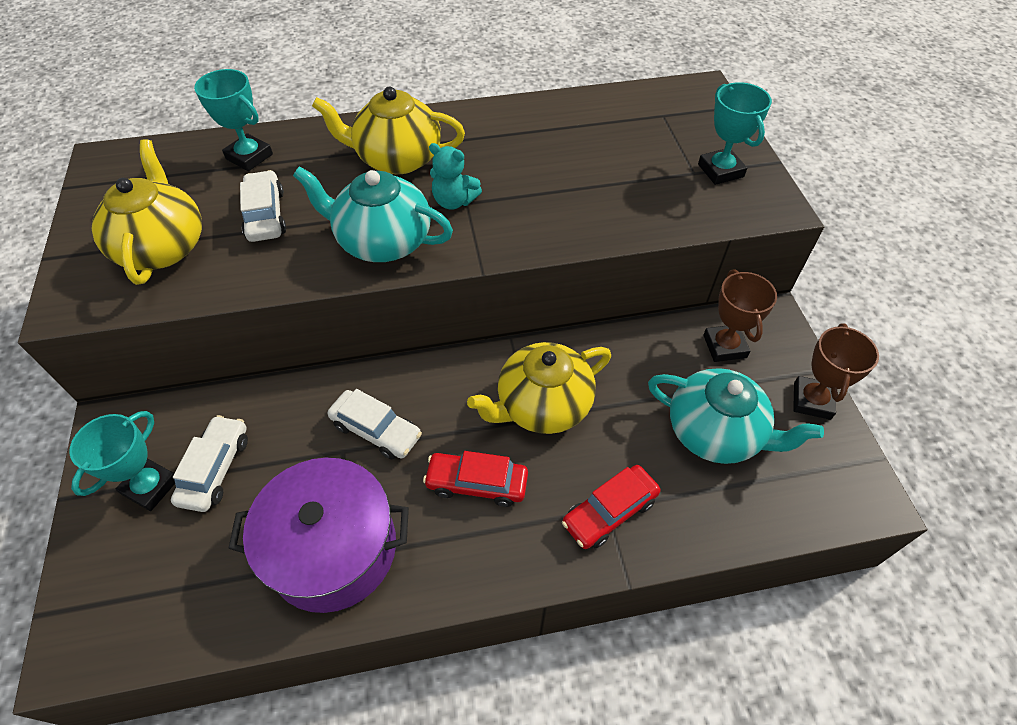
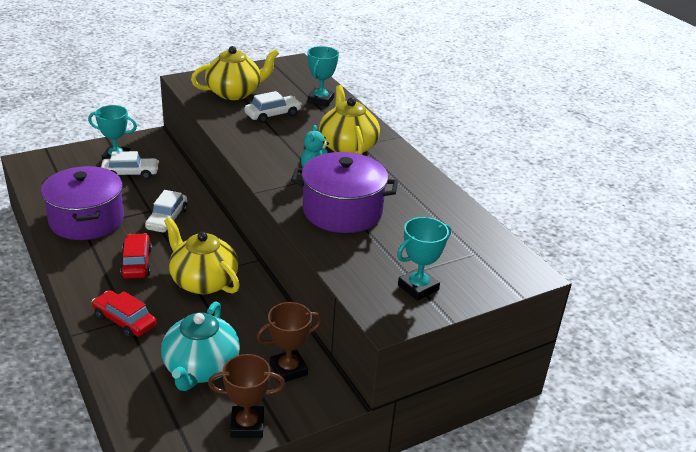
camera: 70 degrees right, 20 degrees down
(383, 241) = (267, 154): turquoise teapot -> none
(555, 196) = (342, 211): none -> purple pot

